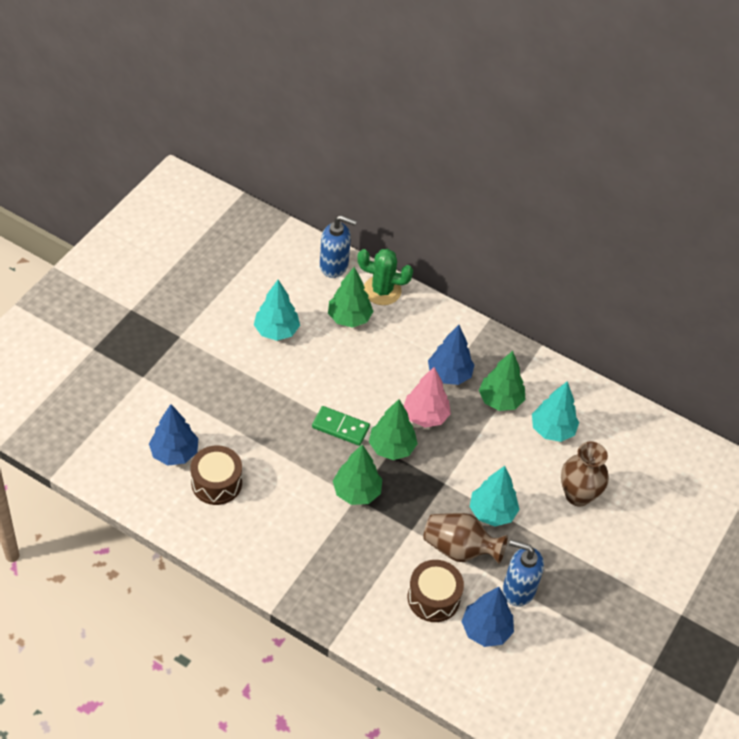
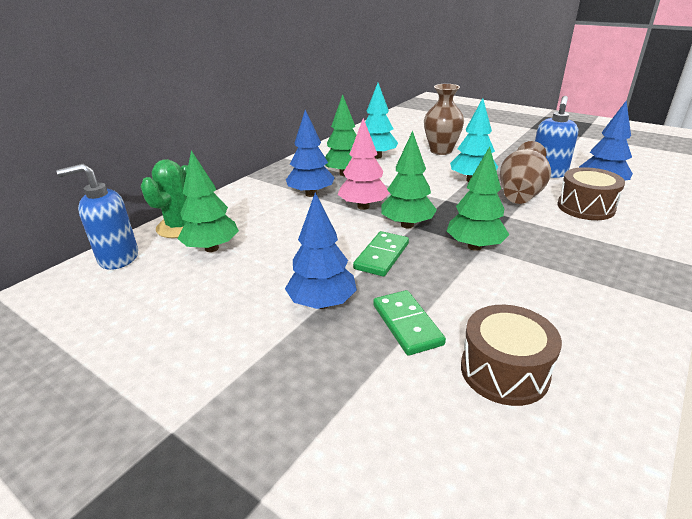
camera: 80 degrees left, 20 degrees down
(174, 453) = (456, 433): blue tree -> blue tree (322, 303)
(258, 438) = (407, 324): none -> green domino
(276, 331) = (208, 307): turquoise tree -> none
(334, 266) = (118, 258): blue soap dispenser -> blue soap dispenser turned 120 degrees counterclockwise

